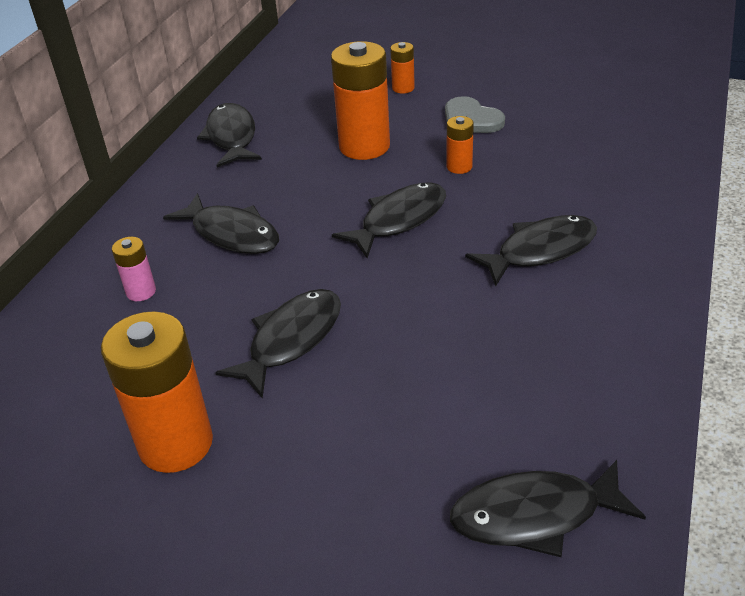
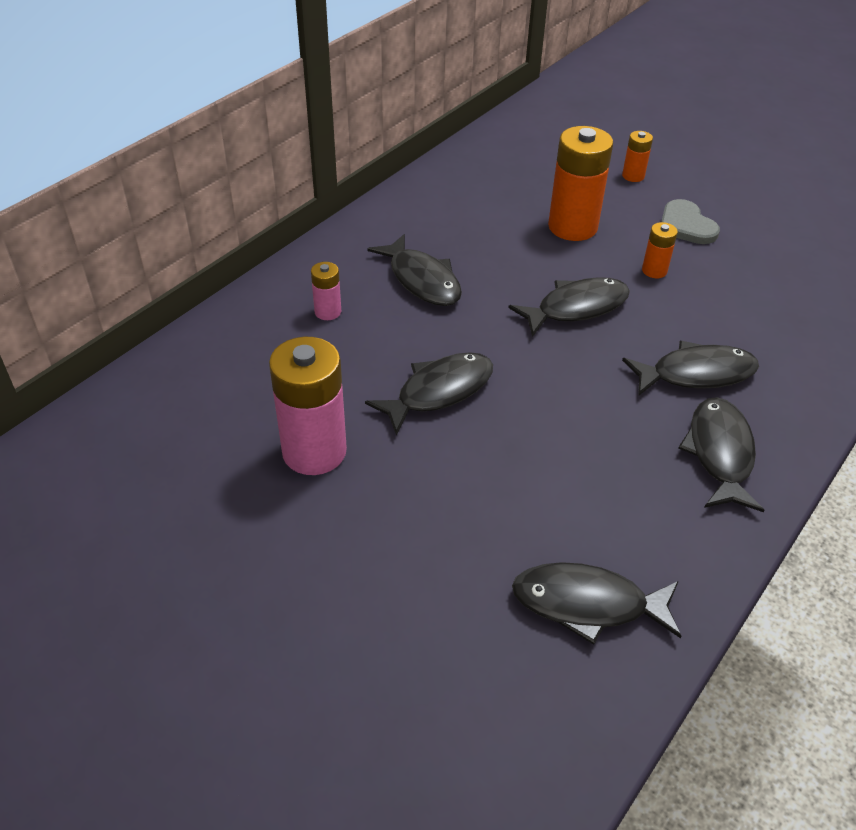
camera: 15 degrees right, 5 degrees up
(176, 443) = (314, 451): orange battery -> pink battery
(231, 137) = (454, 186): black fish -> black fish (719, 453)

